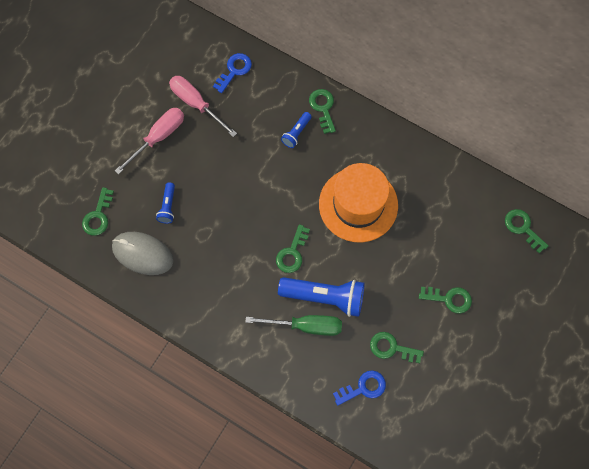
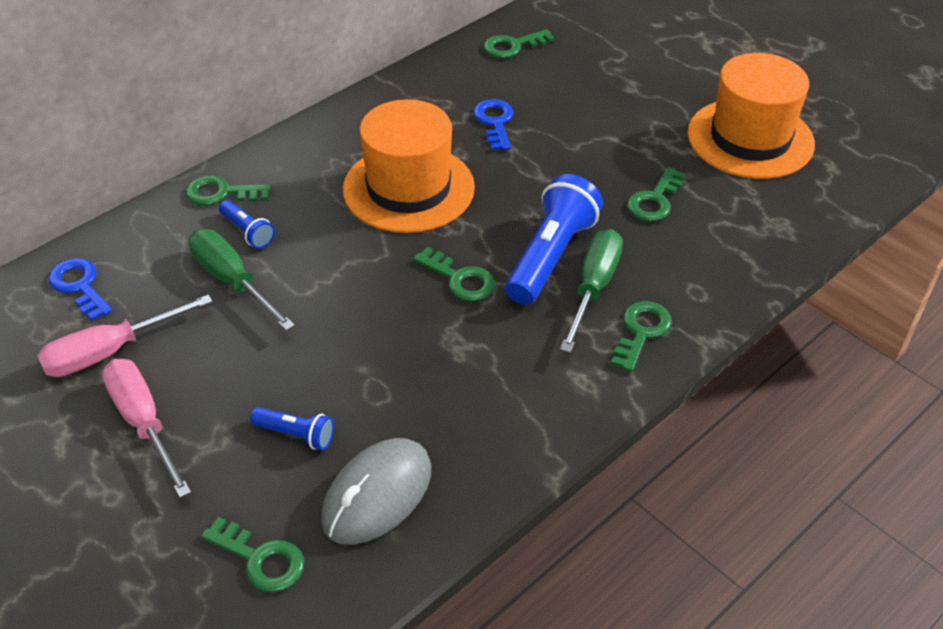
camera: 75 degrees left, 25 degrees down
(258, 140) = (232, 281): none -> green screwdriver
(363, 388) = (712, 243): blue key -> blue key (495, 122)
(449, 299) = (594, 130): green key -> green key (641, 332)
(474, 400) = (750, 138): none -> orange hat

